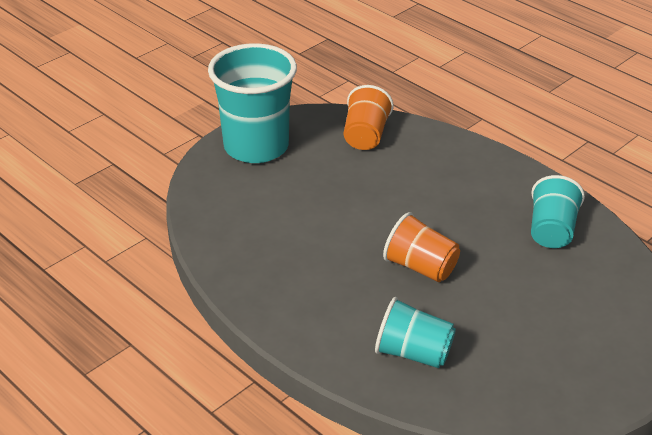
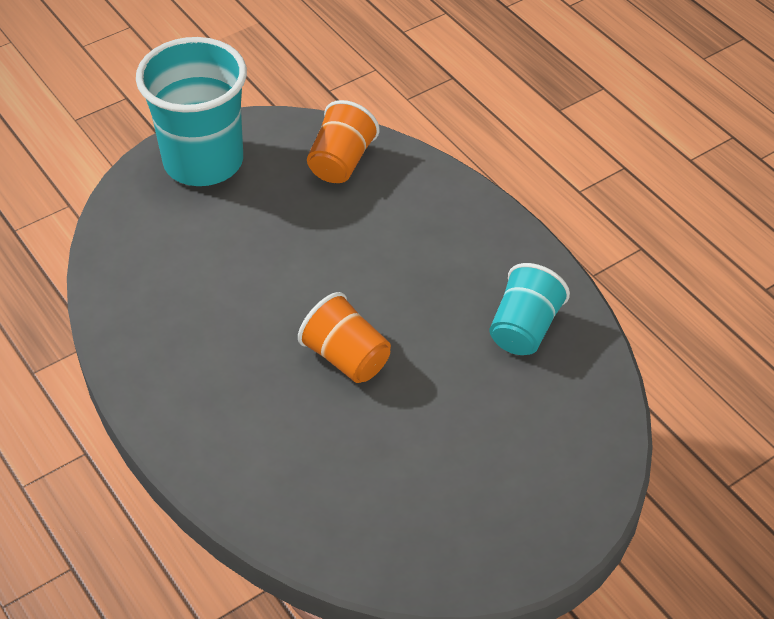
camera: 10 degrees right, 10 degrees up
(413, 353) = (299, 473): turquoise cup -> none

